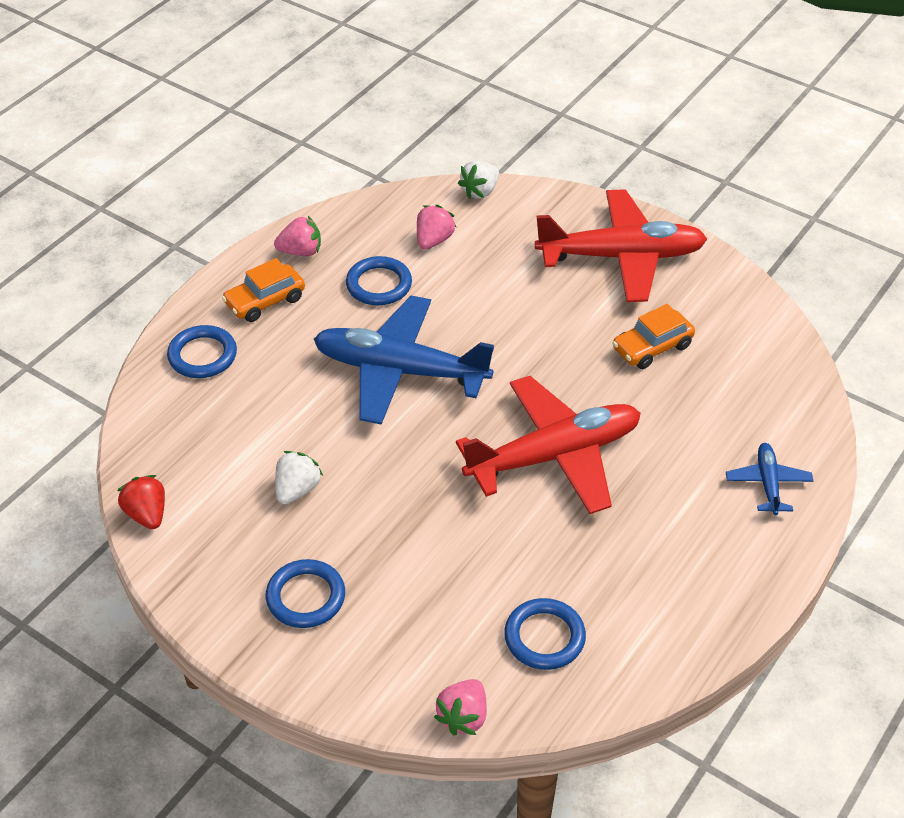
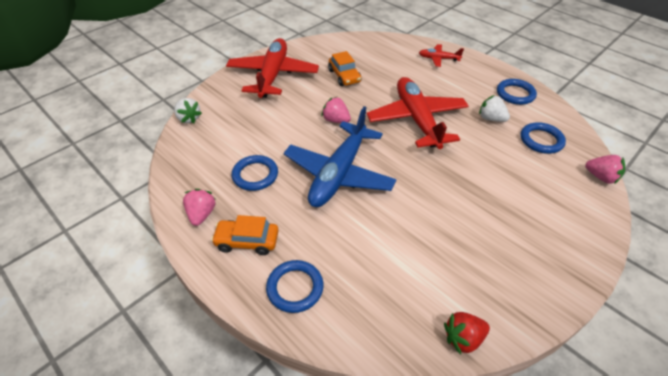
camera: 80 degrees left, 0 degrees up
(265, 301) = (247, 241): orange car -> orange car turned 120 degrees clockwise
(297, 490) = (439, 237): white strawberry -> white strawberry (491, 118)
(306, 597) = (530, 240): blue ring -> blue ring (515, 94)
(433, 240) = (224, 144): pink strawberry -> pink strawberry (336, 120)
(768, 483) = (438, 59): blue plane -> red plane

